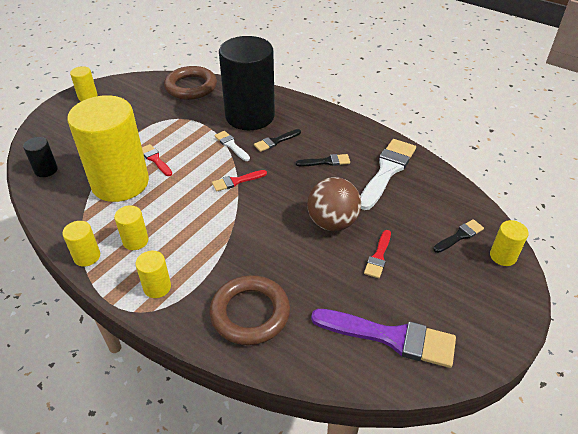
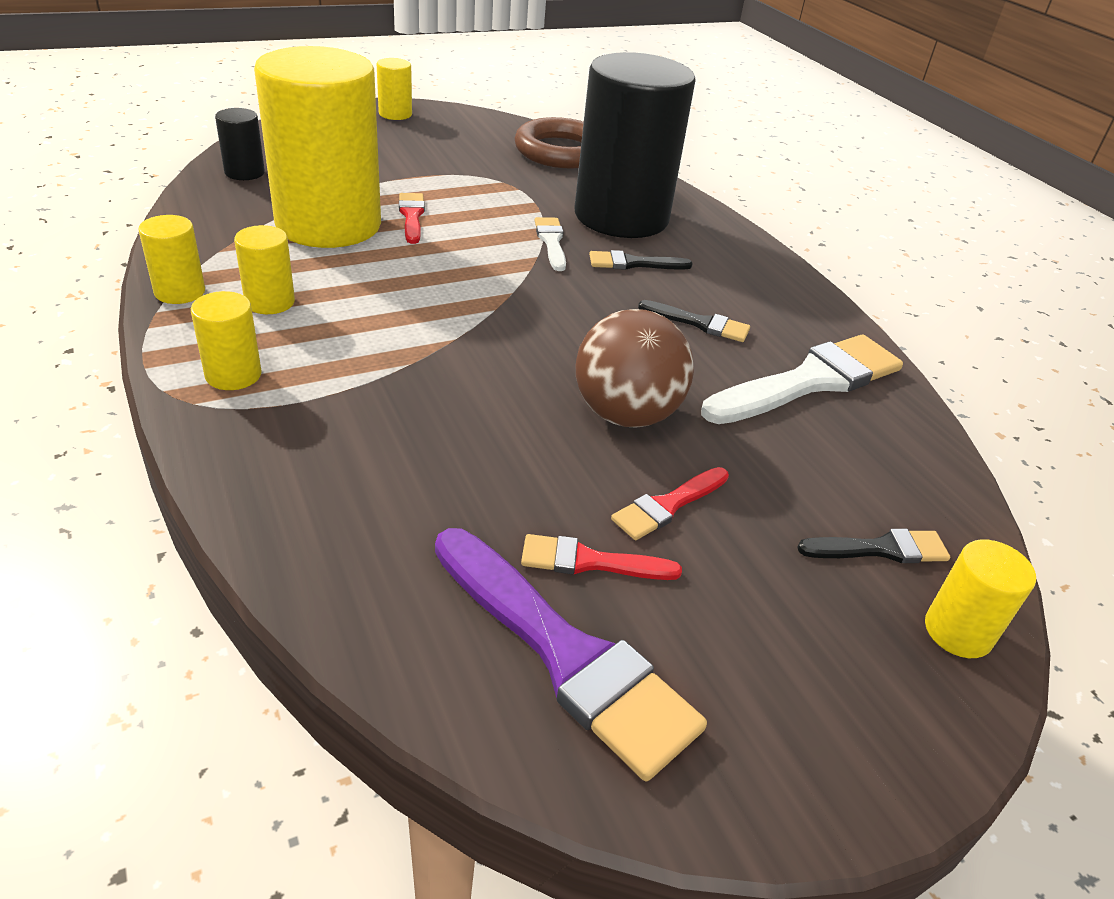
camera: 25 degrees right, 5 degrees down
(236, 181) = (511, 290): red brush -> red brush (590, 561)
(250, 313) = (339, 481): brown ring -> none

